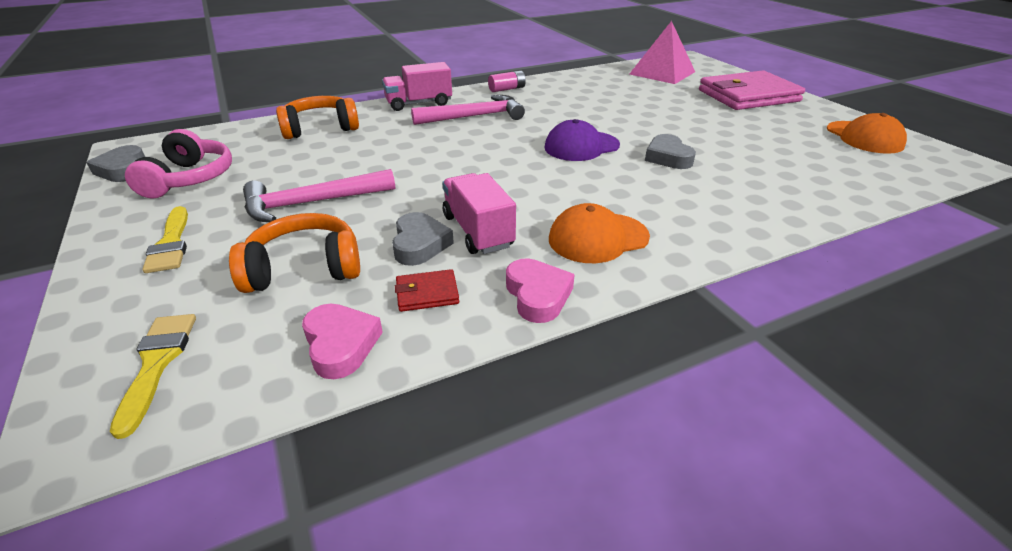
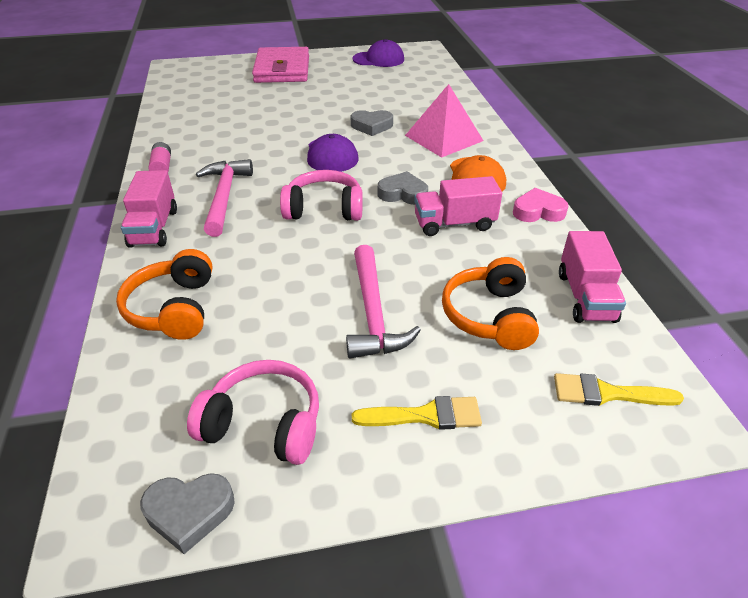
camera: 75 degrees left, 5 degrees up
(341, 344) = (585, 297): pink heart -> pink truck
(420, 244) = (466, 253): grey heart -> grey heart (403, 194)
(427, 293) = (531, 255): red wallet -> none
(474, 158) = (324, 209): none -> pink headphones
(662, 73) = (198, 85): pink pyramid -> pink pyramid (444, 138)
(864, 137) = (378, 59): orange cap -> purple cap

